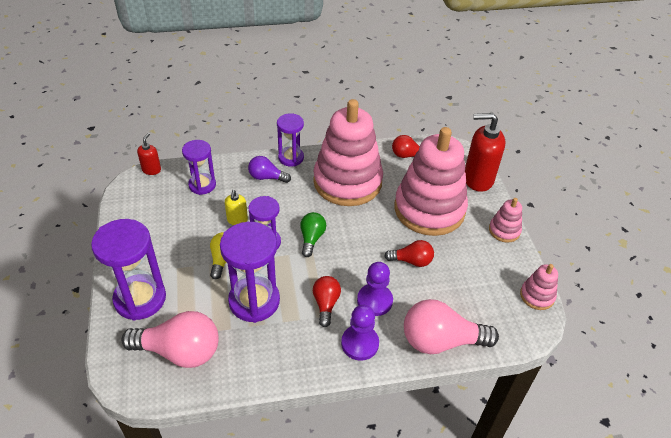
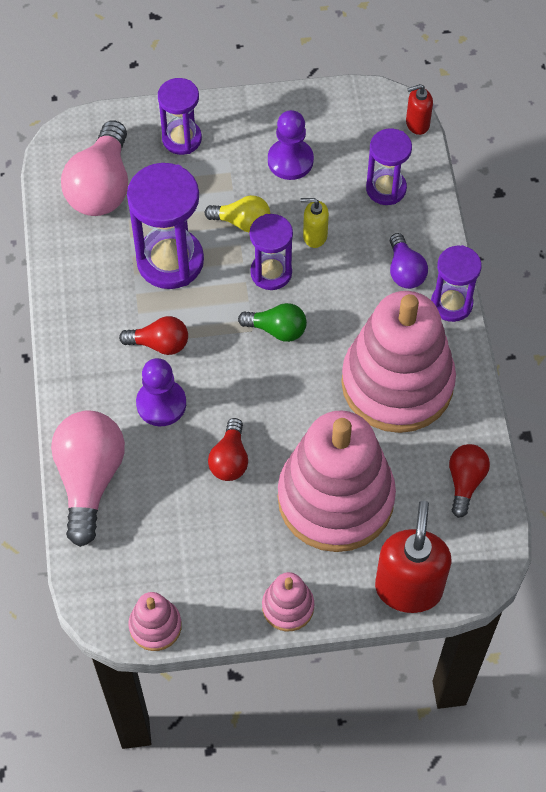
camera: 95 degrees right, 15 degrees up
(140, 299) = (182, 139): purple hourglass -> purple hourglass, size x0.62
(151, 170) = (417, 124): red soap dispenser -> red soap dispenser turned 150 degrees clockwise
(266, 177) = (405, 271): purple light bulb -> purple light bulb turned 150 degrees clockwise
(360, 343) = (94, 381): purple pawn -> purple pawn (290, 160)

